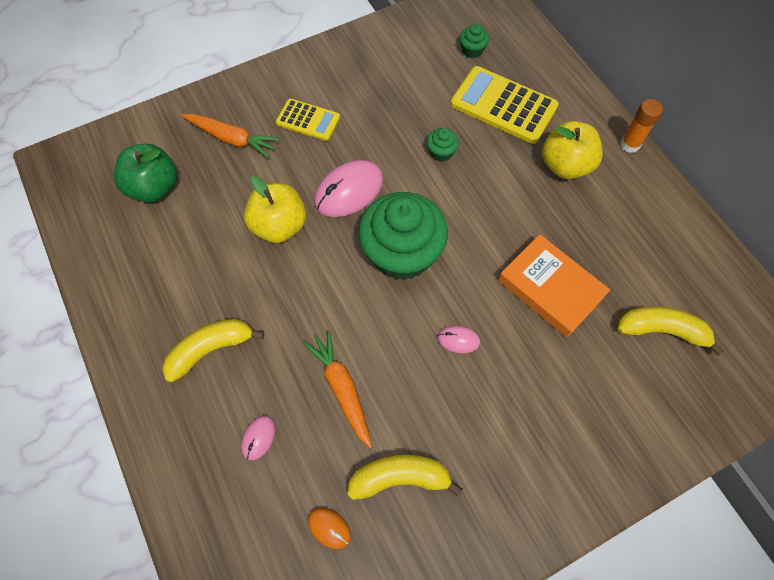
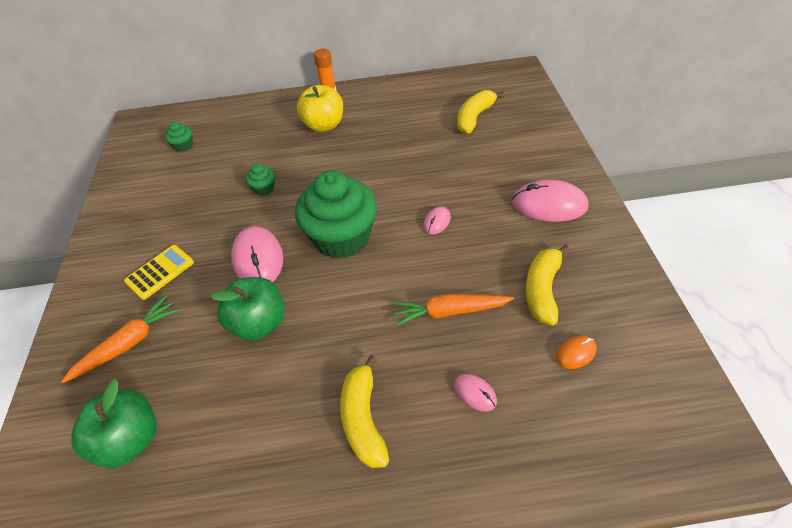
camera: 65 degrees left, 15 degrees down
(279, 226) = (259, 323): yellow apple -> green apple
(503, 105) = (249, 142): yellow calculator -> none
(534, 461) = (549, 205): none -> pink mouse
(550, 289) = (418, 160): orange book -> none

